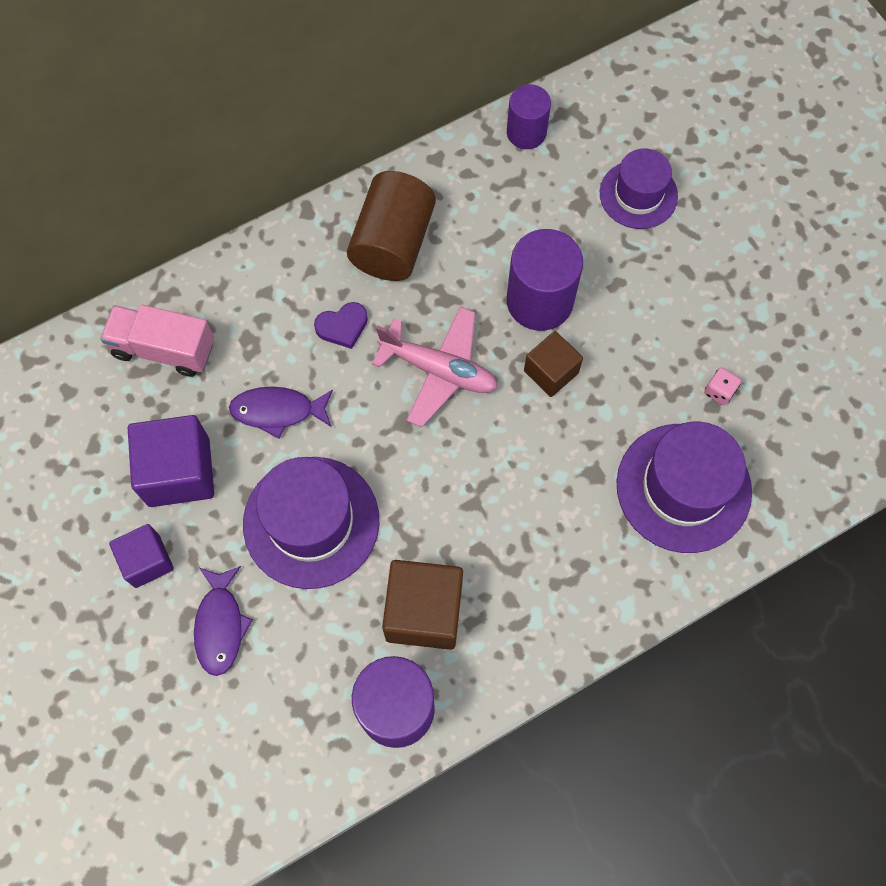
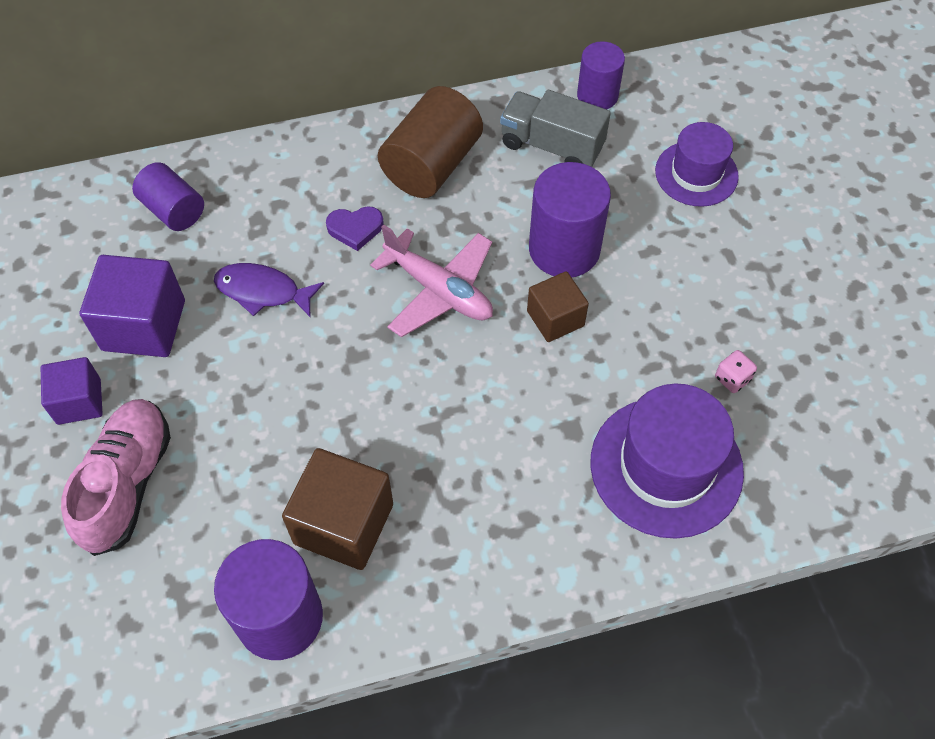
camera: 15 degrees right, 10 degrees down
(164, 349) = (173, 210): pink truck -> purple cylinder
(220, 625) = (127, 483): purple fish -> pink shoe
(311, 522) = (258, 404): purple hat -> none
(499, 196) = (552, 146): none -> grey truck

